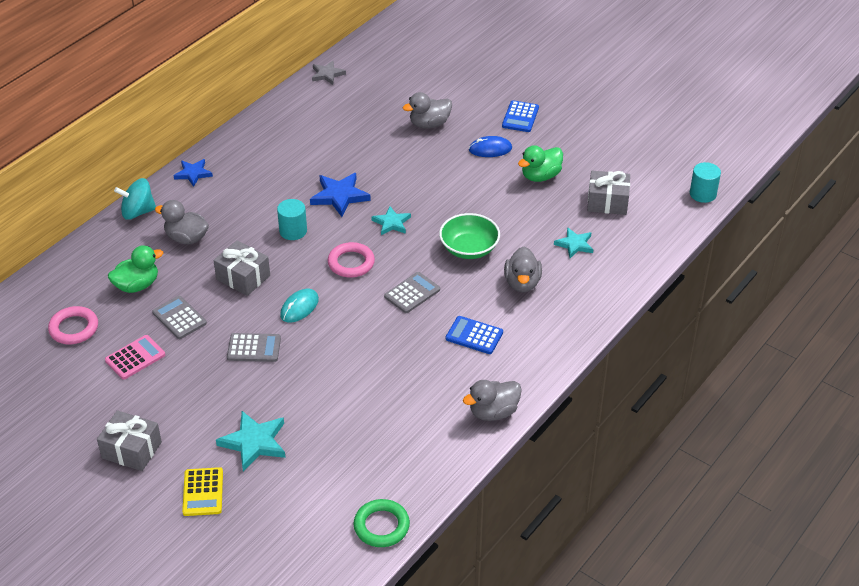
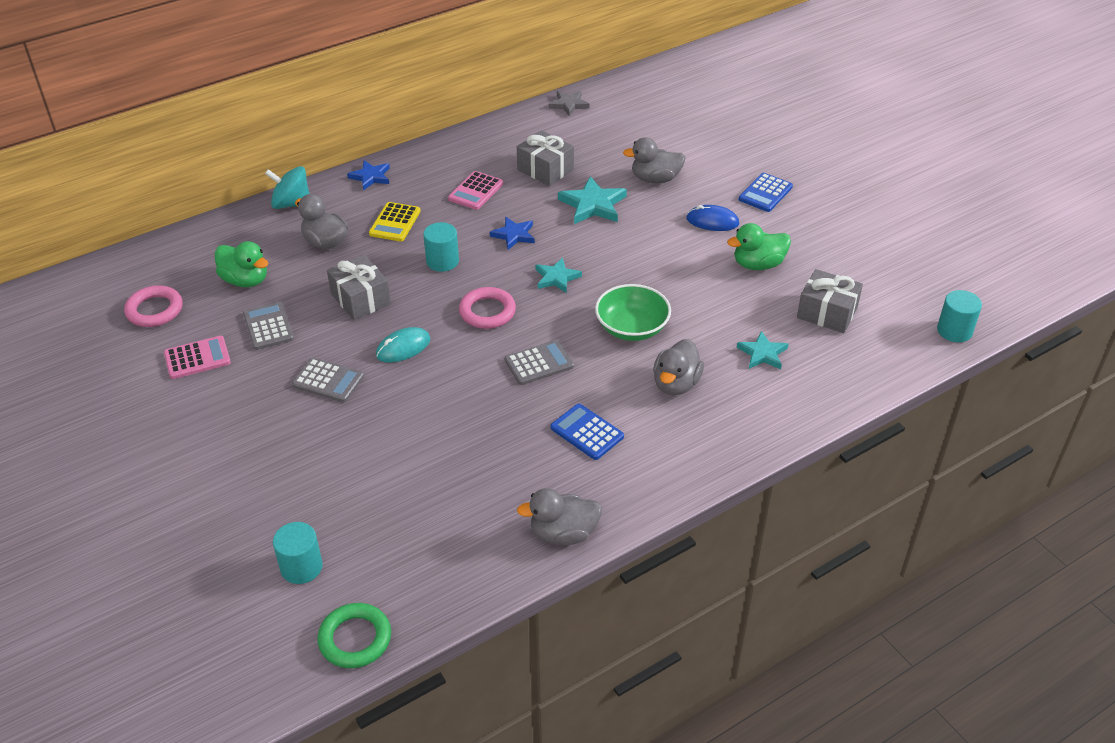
camera: 20 degrees right, 0 degrees up
(131, 450) = (132, 461): grey gift -> grey gift (545, 169)
(137, 285) = (245, 280): green duck -> green duck turned 45 degrees clockwise
(203, 492) = (178, 533): yellow calculator -> yellow calculator (395, 222)
(254, 442) = (267, 491): turquoise star -> turquoise star (593, 205)
(289, 166) = (476, 191): none -> pink calculator
(313, 489) = (301, 567): none -> turquoise cylinder
(339, 196) = (514, 235): blue star -> blue star, size x0.65

